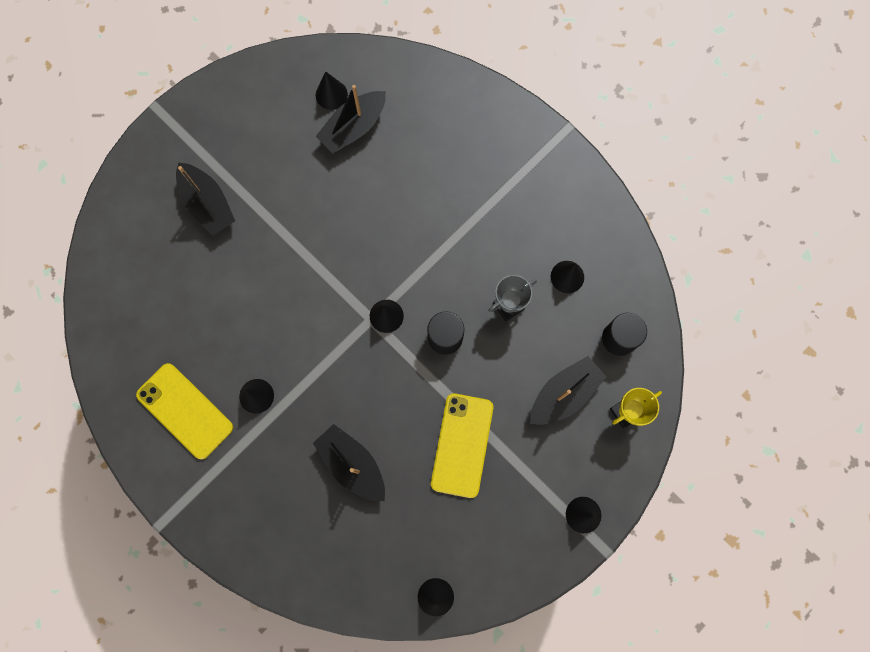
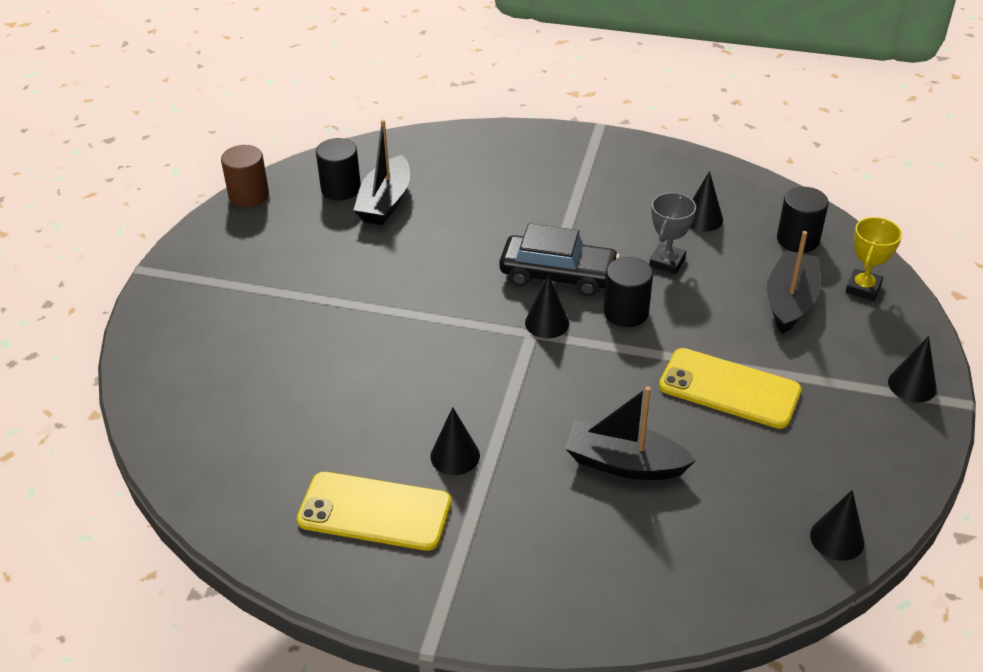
camera: 30 degrees left, 35 degrees down
(208, 204) = (264, 319): black boat -> none
(264, 66) = (249, 196): none -> brown cylinder
(331, 94) = (341, 189): black cone -> black cylinder
(424, 274) = (558, 275): none -> black car
(462, 445) = (729, 389): yellow phone -> yellow phone turned 45 degrees counterclockwise

